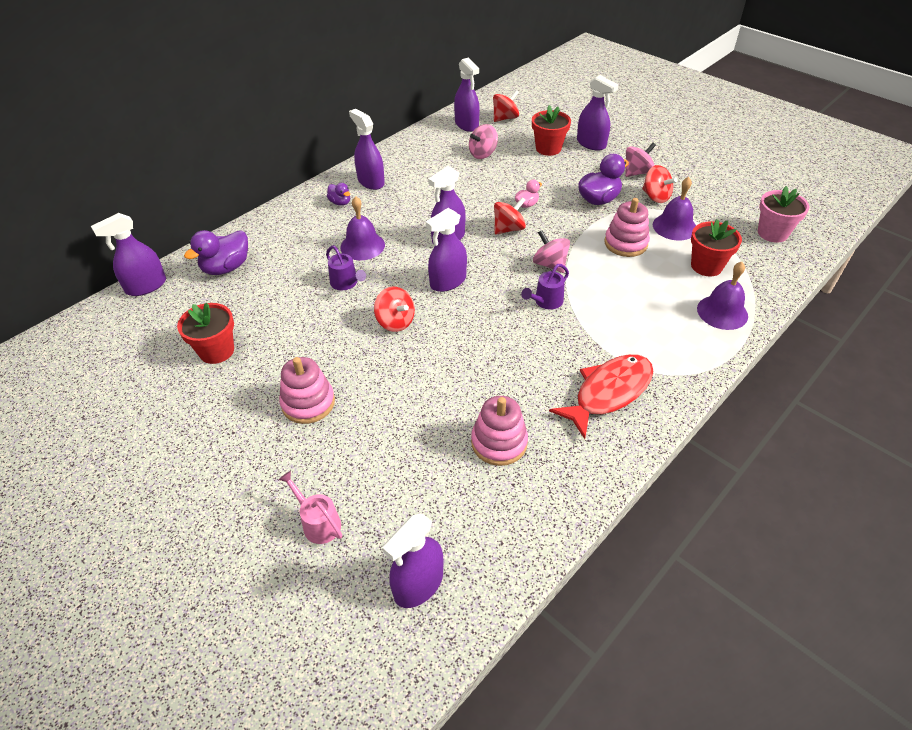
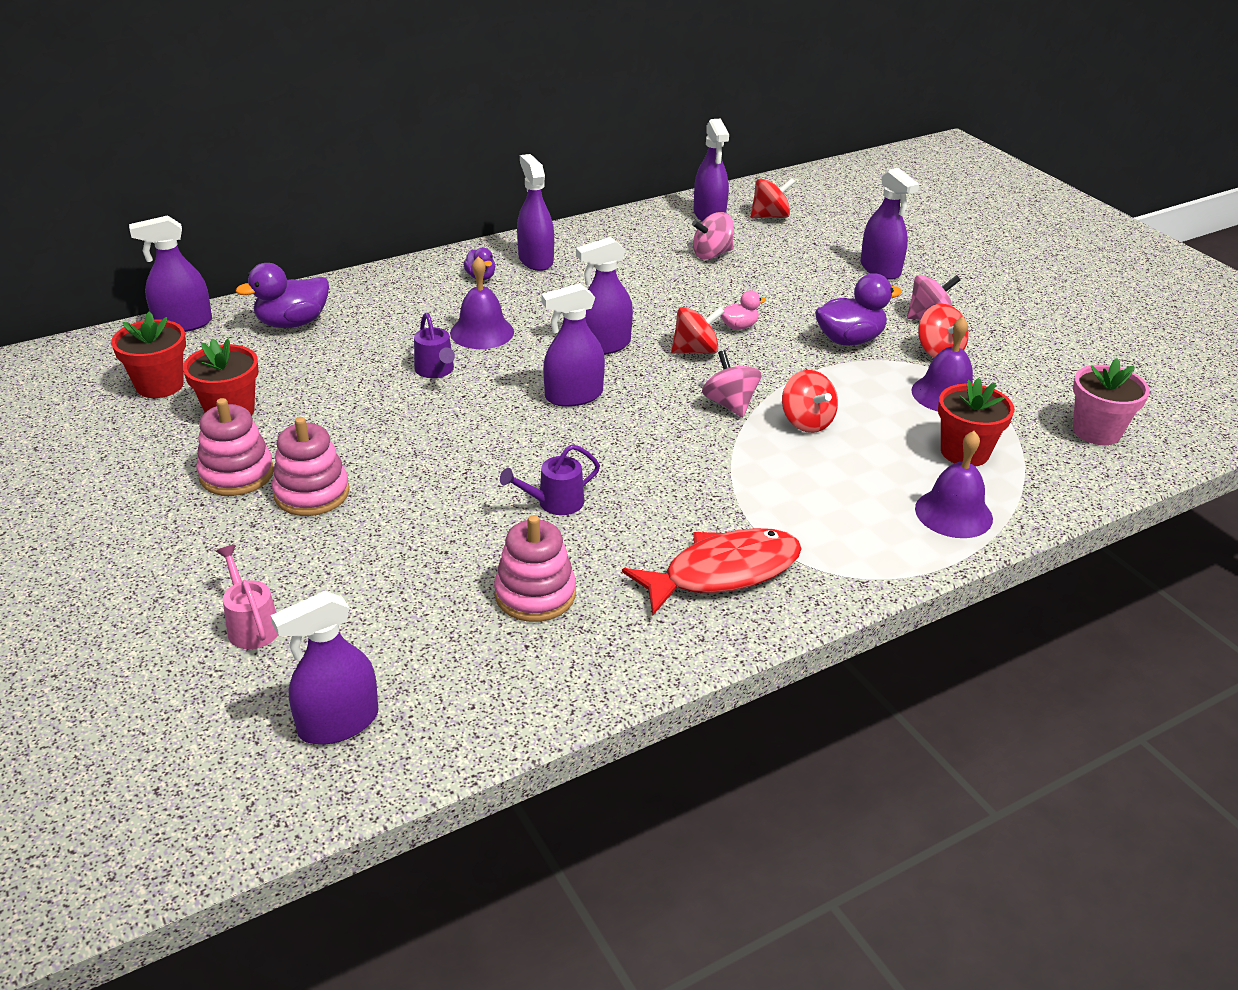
camera: 15 degrees right, 10 degrees down
(395, 322) = (476, 427): red spinning top -> red spinning top (806, 422)
(545, 302) = (697, 447): purple watering can -> purple watering can (554, 503)
(548, 148) = (812, 264): red flower pot -> red flower pot (159, 385)
(625, 243) = (857, 400): pink stacking toy -> pink stacking toy (236, 474)

